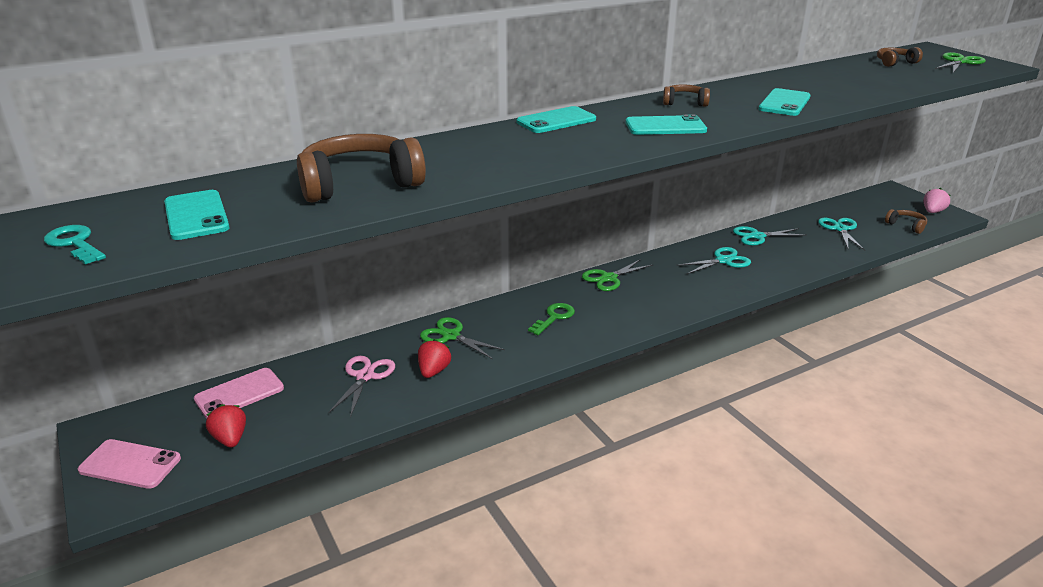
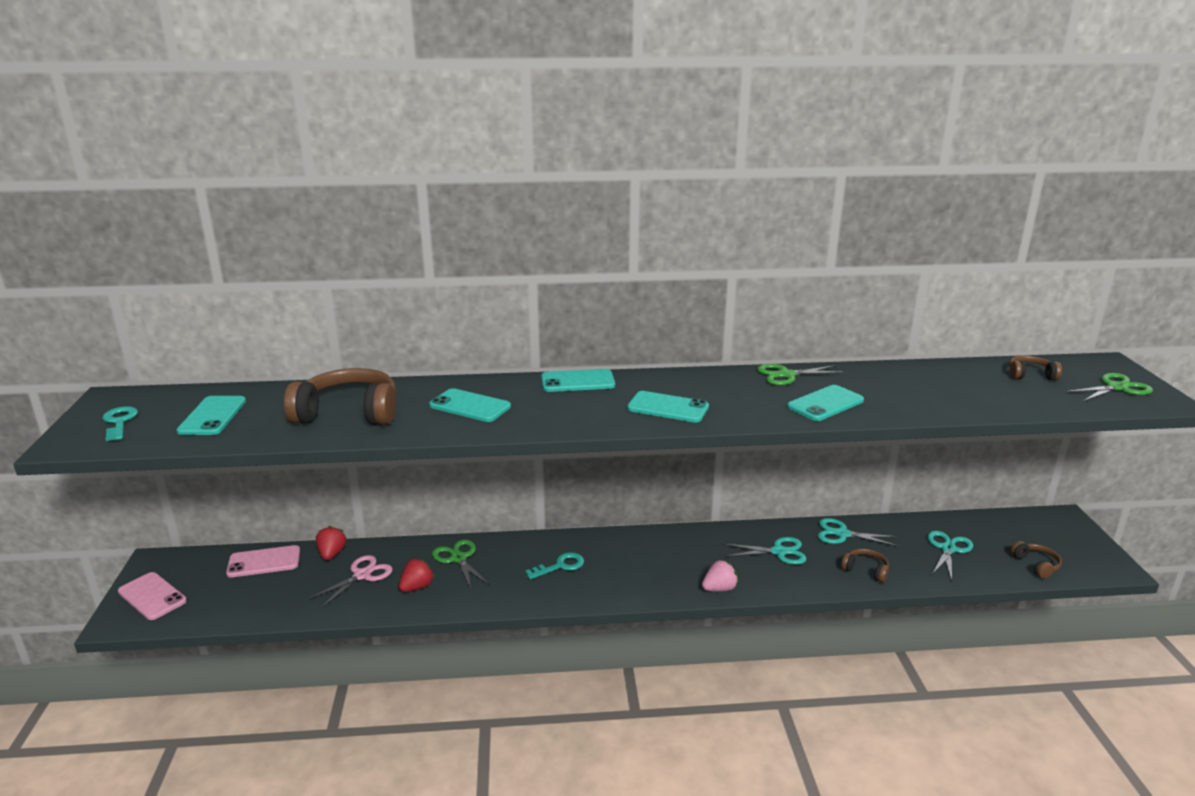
camera: 25 degrees right, 5 degrees down
(230, 439) = (228, 598): red strawberry -> red strawberry (332, 554)
(481, 156) = (470, 406): none -> turquoise phone
(554, 317) = (560, 566): green key -> turquoise key
(609, 278) = (646, 540): green scissors -> green scissors (787, 375)
(684, 102) = (723, 384): brown headphones -> brown headphones (865, 570)
(932, 212) = (1090, 556): pink strawberry -> pink strawberry (719, 589)

